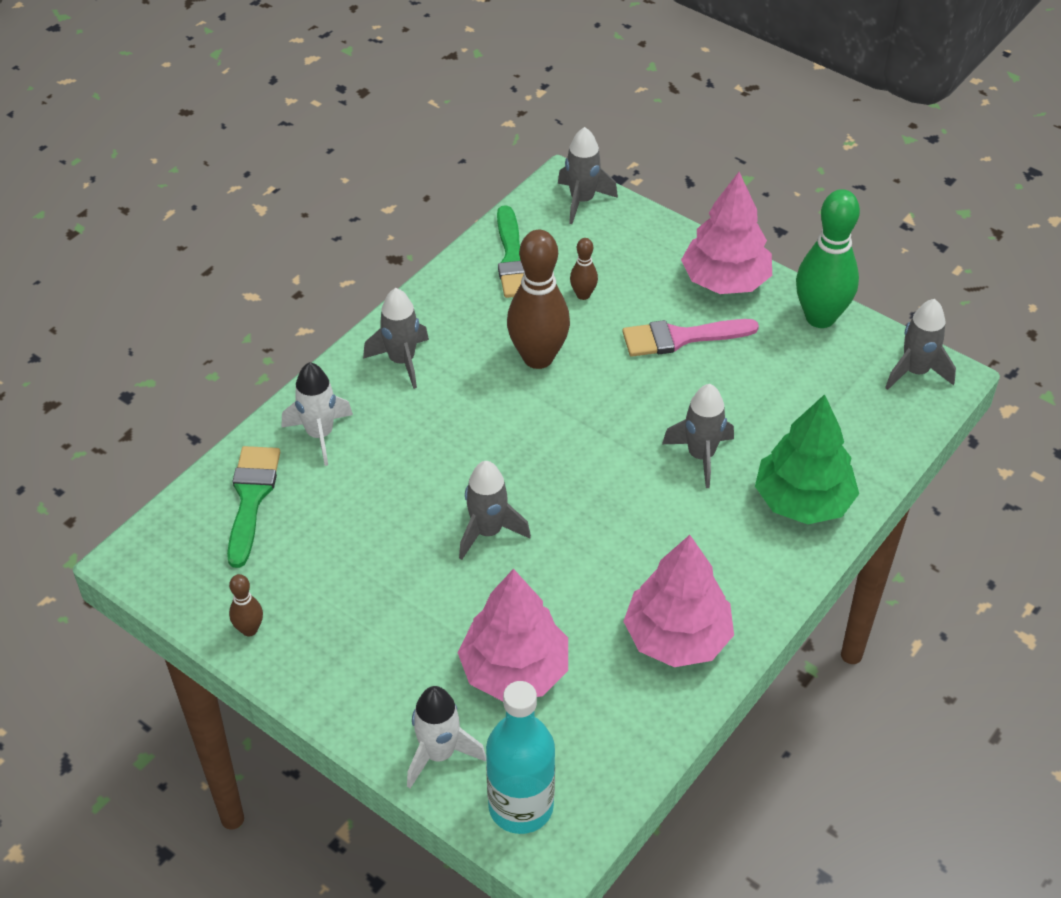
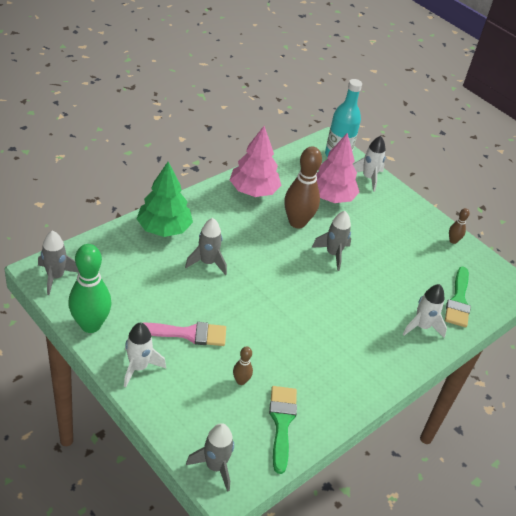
camera: 175 degrees left, 5 degrees down
(402, 361) = (370, 362): grey rocket -> none
(538, 357) = (283, 343): brown bowling pin -> brown bowling pin (297, 222)
(725, 281) = (139, 367): pink tree -> white rocket

